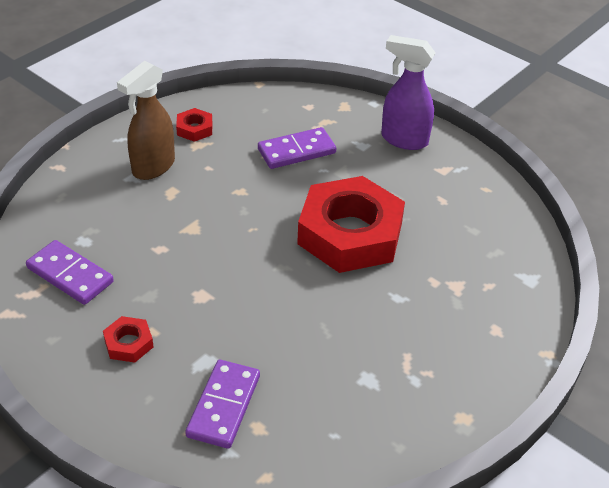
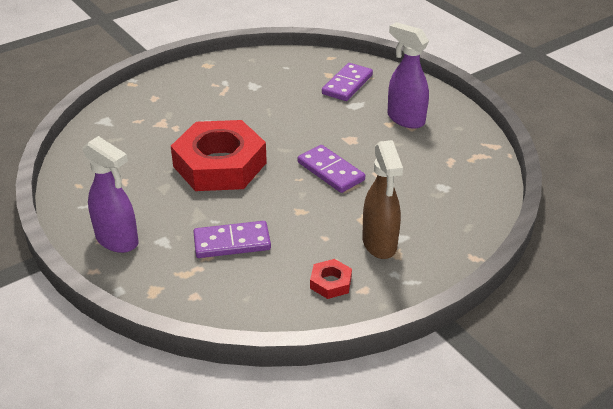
camera: 165 degrees left, 5 degrees down
(70, 275) = (451, 163): purple domino -> purple domino (331, 171)
(129, 343) = (405, 119): red nut -> purple spray bottle
(153, 167) = (379, 244): brown spray bottle -> brown spray bottle turned 120 degrees clockwise

